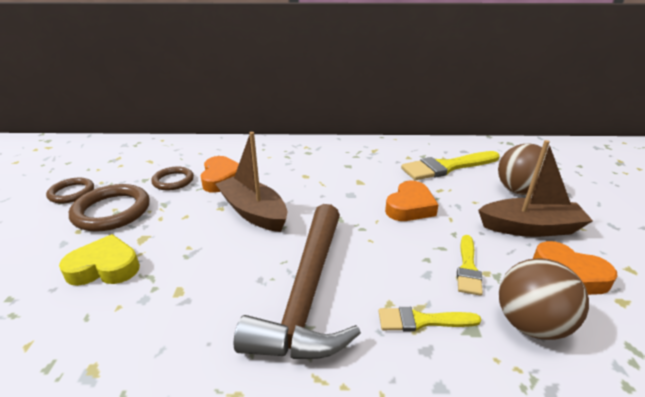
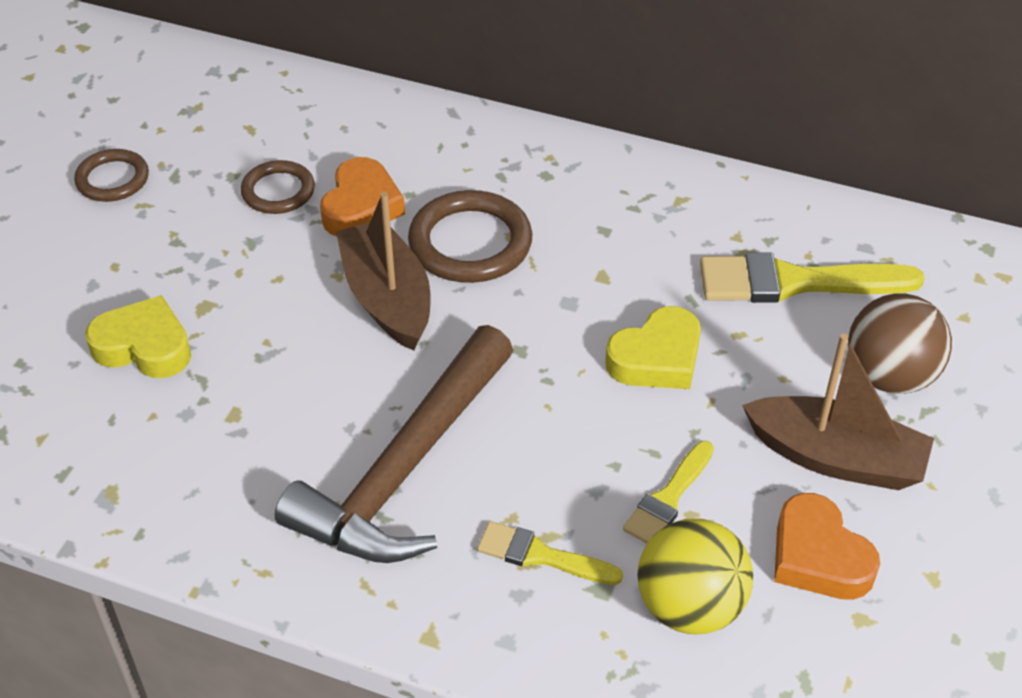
camera: 20 degrees right, 15 degrees up
(112, 211) = (168, 238): brown ring -> brown ring (470, 243)
(410, 207) = (657, 358): orange heart -> yellow heart
(530, 324) = (689, 606): brown ball -> yellow ball

